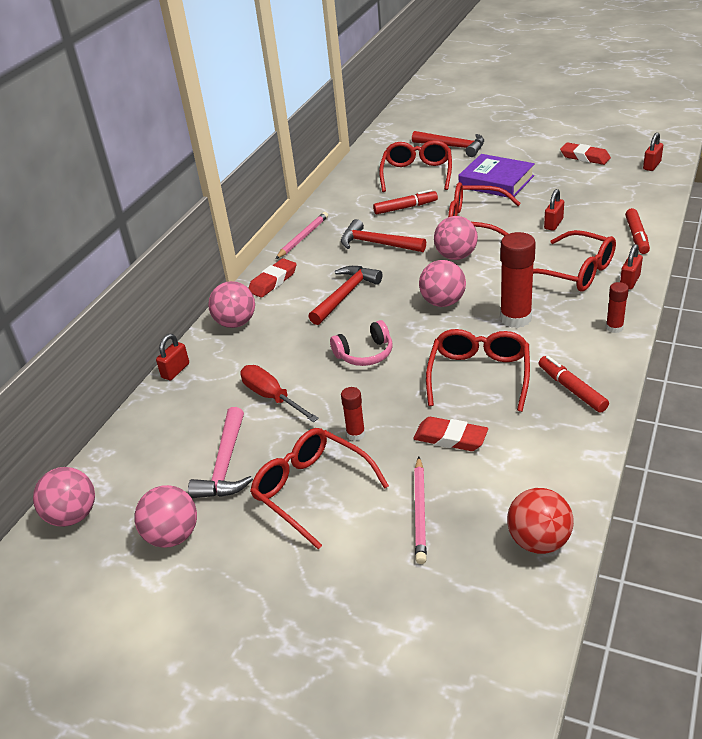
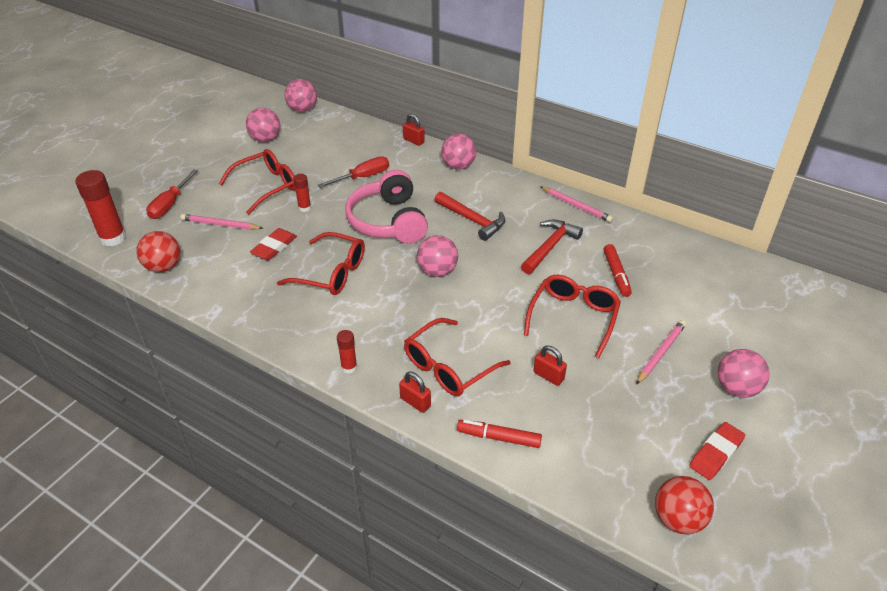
camera: 95 degrees right, 5 degrees up
(225, 465) = (309, 157): pink hammer -> none
(273, 281) = (509, 186): red eraser -> none
(365, 354) = (388, 221): pink headphones -> pink headphones, size x1.86
(387, 598) = (170, 204): none -> red screwdriver
(417, 174) = (693, 294): red glasses -> none
(453, 147) = (763, 335): red hammer -> none
(456, 256) = (509, 292): pink ball -> pink ball (736, 388)
(496, 182) = (660, 353): purple book -> pink pencil
(515, 318) = (393, 309): red glue stick -> red glue stick (113, 238)
(571, 389) = (286, 318): red marker -> none
(651, 165) = (678, 519): red padlock -> red ball

